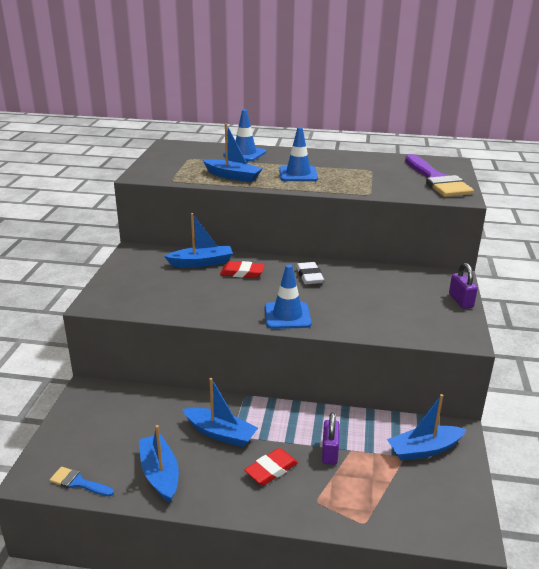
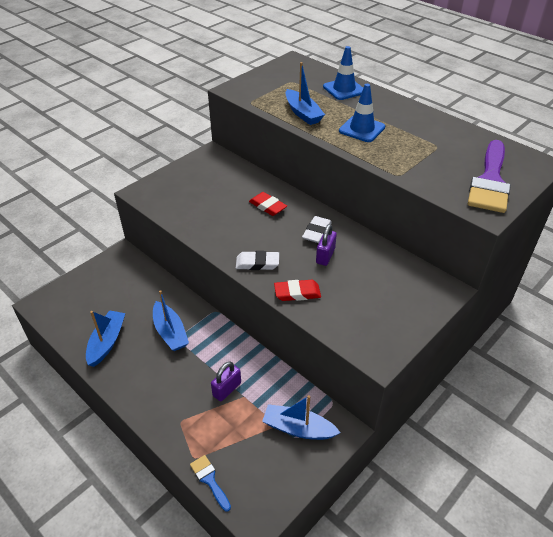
camera: 35 degrees right, 15 degrees up
(78, 483) = (59, 322): blue brush -> blue brush (209, 480)
(201, 263) = (247, 184): blue boat -> none
(271, 469) = (175, 379): red eraser -> red eraser (297, 293)
(287, 316) = (257, 263): blue traffic cone -> white eraser
(460, 301) = (422, 317): purple padlock -> purple padlock (325, 256)

